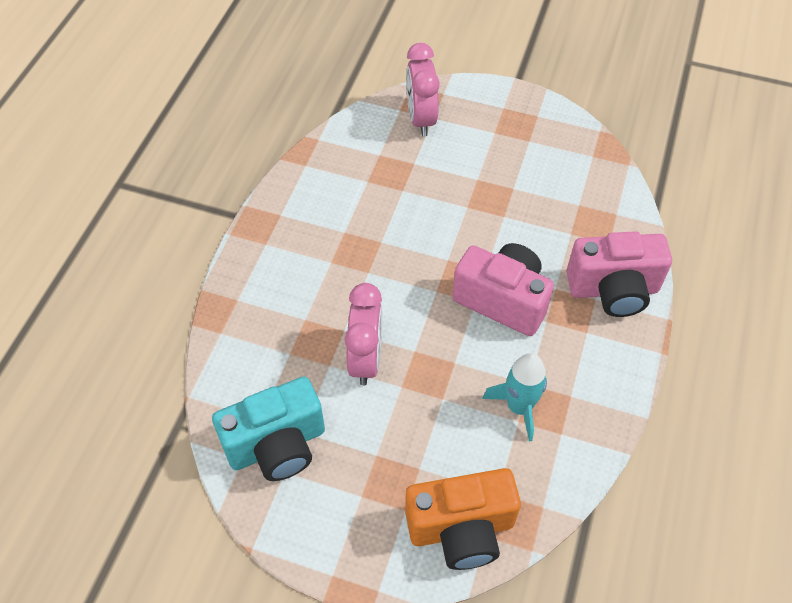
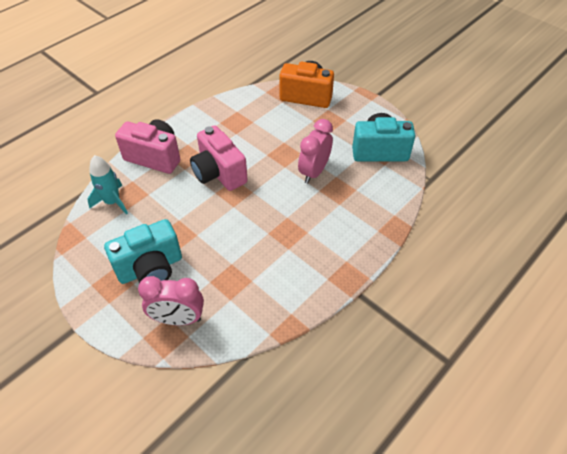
camera: 155 degrees left, 5 degrees down
(421, 119) = (178, 319): pink clock -> pink clock turned 75 degrees clockwise
(489, 152) = (150, 268): none -> turquoise camera
(519, 407) = (248, 126): turquoise rocket -> turquoise rocket (112, 202)

